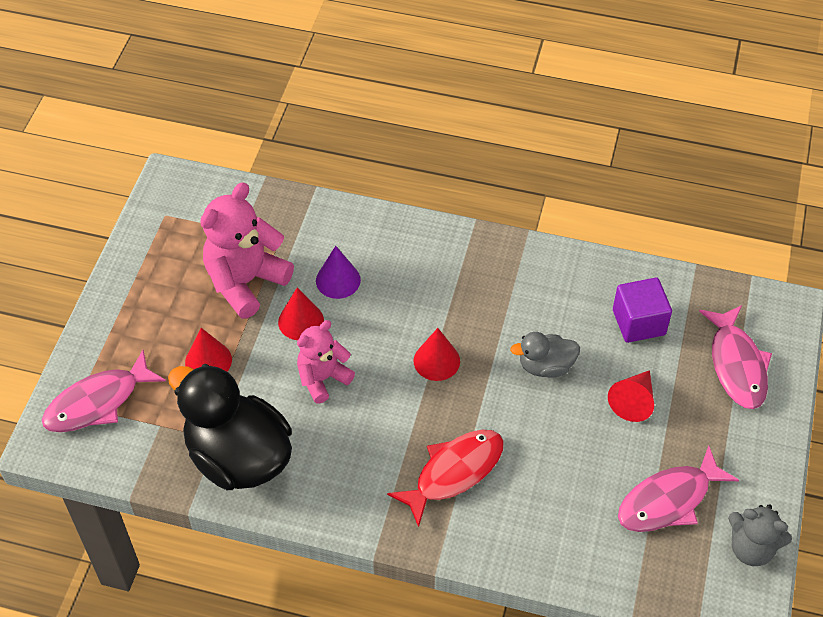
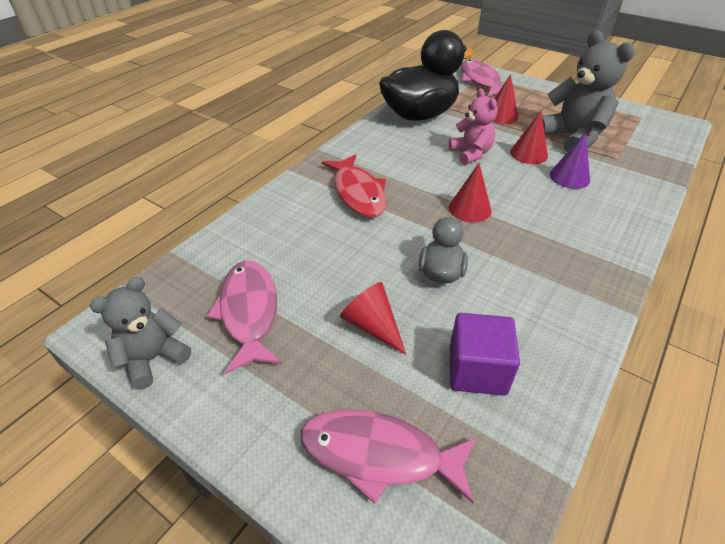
camera: 110 degrees right, 10 degrees down
(245, 282) = (572, 138): pink teddy bear -> grey teddy bear

